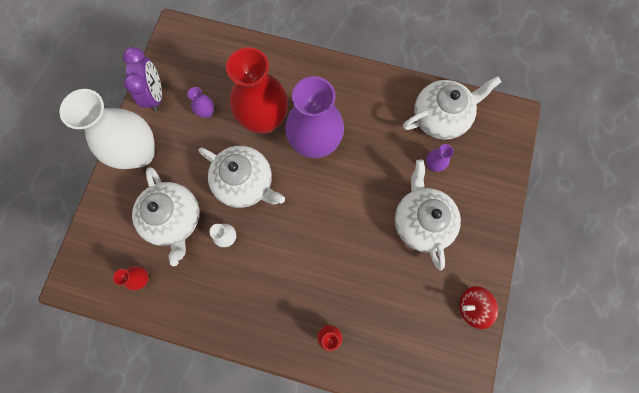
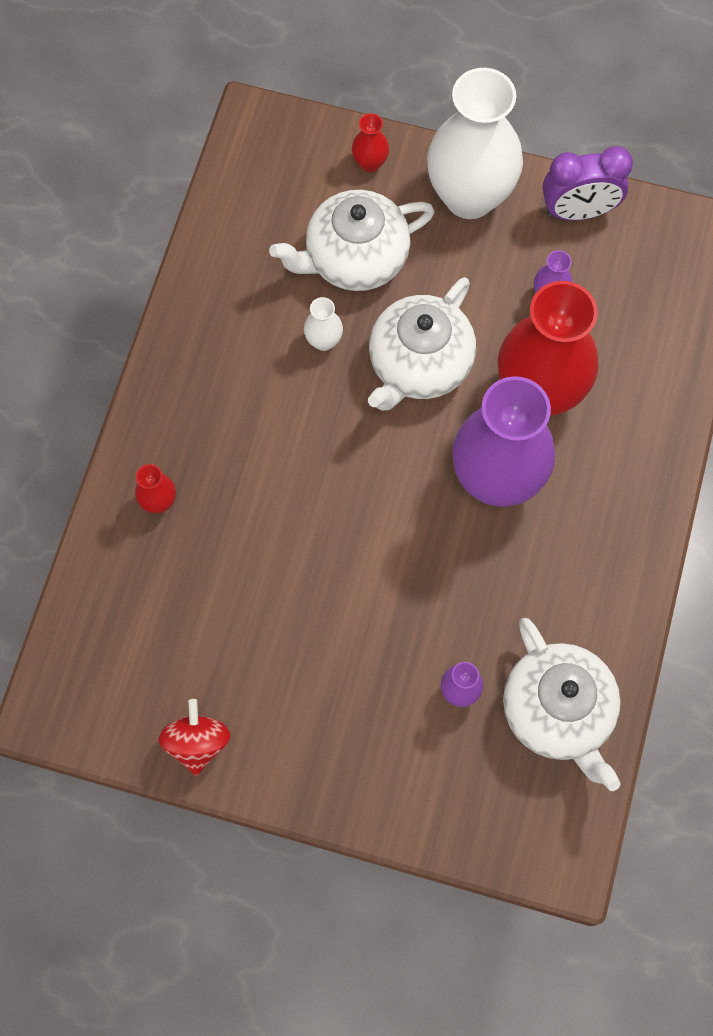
camera: 90 degrees right, 5 degrees down
(142, 278) = (259, 219): red vase -> red vase (370, 163)
(421, 221) = (351, 662): white teapot -> none

